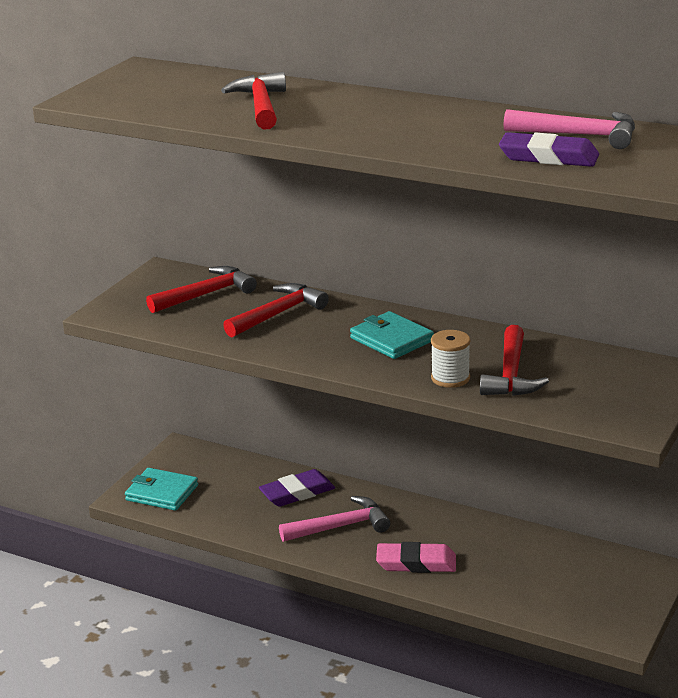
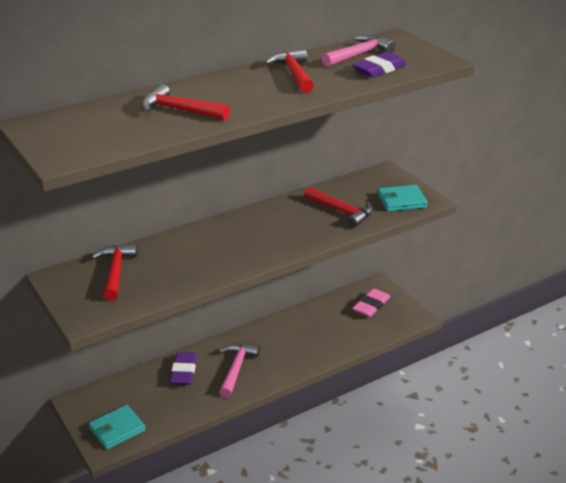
camera: 60 degrees left, 5 degrees up
(278, 314) = (179, 255): red hammer -> red hammer (294, 73)
(391, 339) = (260, 231): turquoise wallet -> turquoise wallet (401, 201)
(416, 563) = (298, 356): pink eraser -> pink eraser (371, 305)
(450, 378) = (326, 229): white spool -> none

